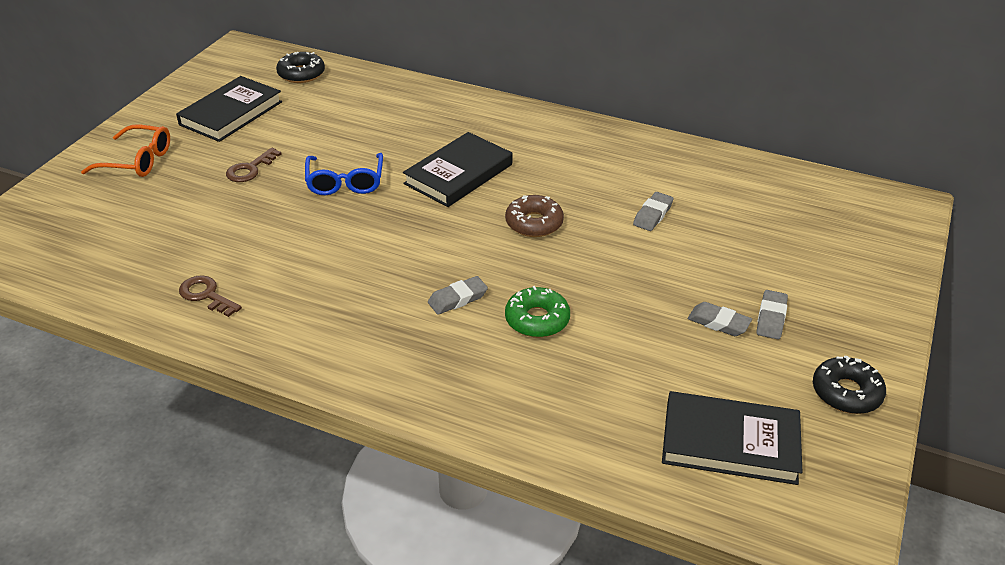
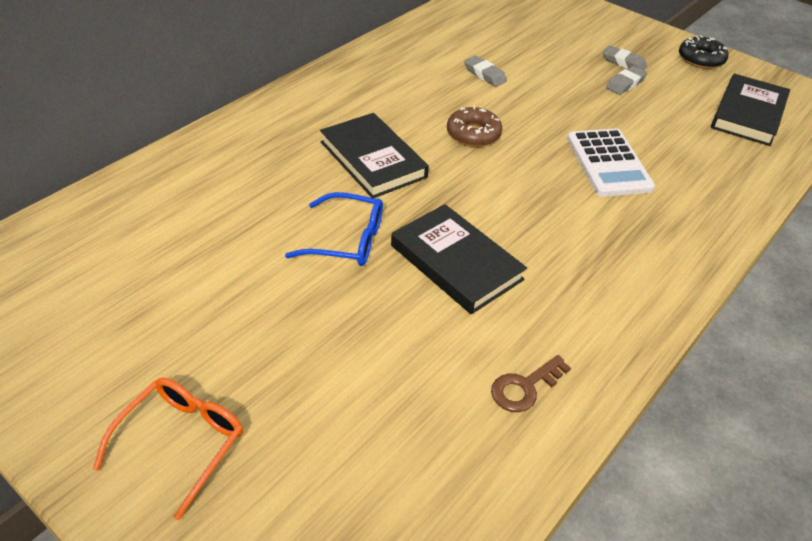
camera: 75 degrees left, 5 degrees up
(231, 113) = (119, 321): black book -> black book (456, 262)
(250, 169) = (275, 318): brown key -> none
(301, 74) = (67, 239): black donut -> none
(457, 299) = (572, 200): grey eraser -> none
(537, 320) = (608, 163): green donut -> white calculator

